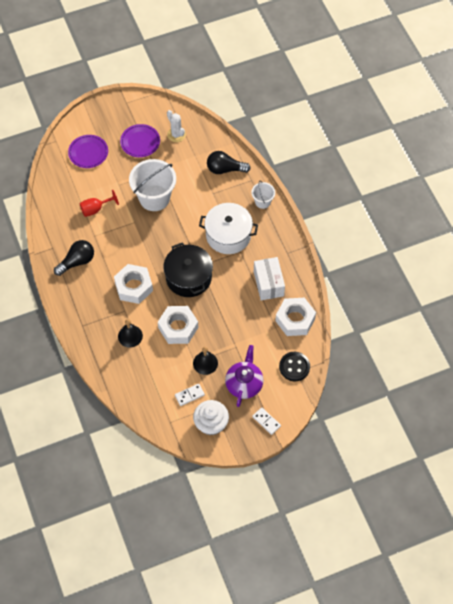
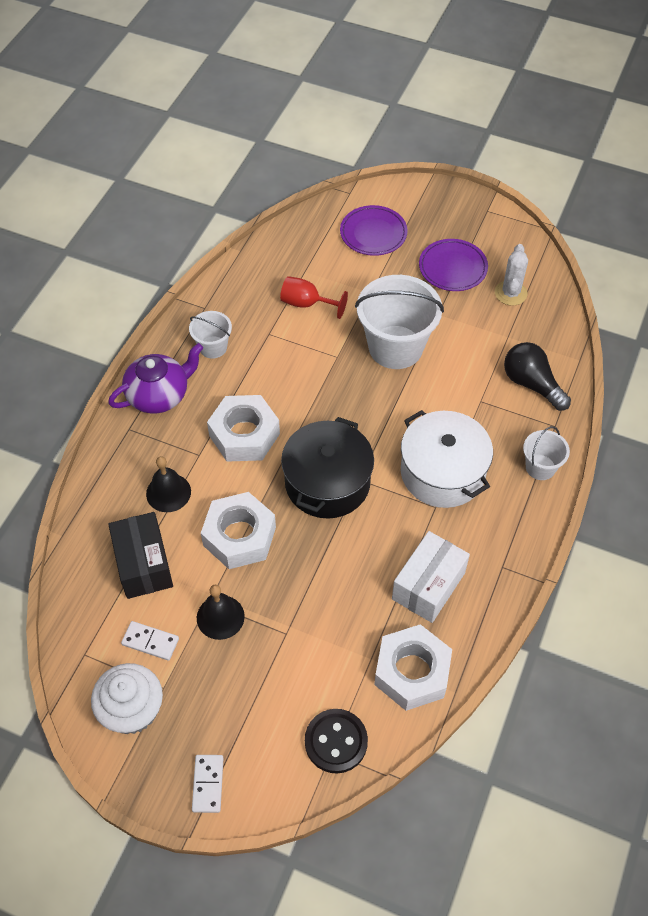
camera: 45 degrees right, 5 degrees down
(77, 262) = (213, 347): black light bulb -> white bucket
(153, 371) = (143, 564): none -> black box
(244, 384) = (239, 697): purple teapot -> purple teapot (159, 395)

